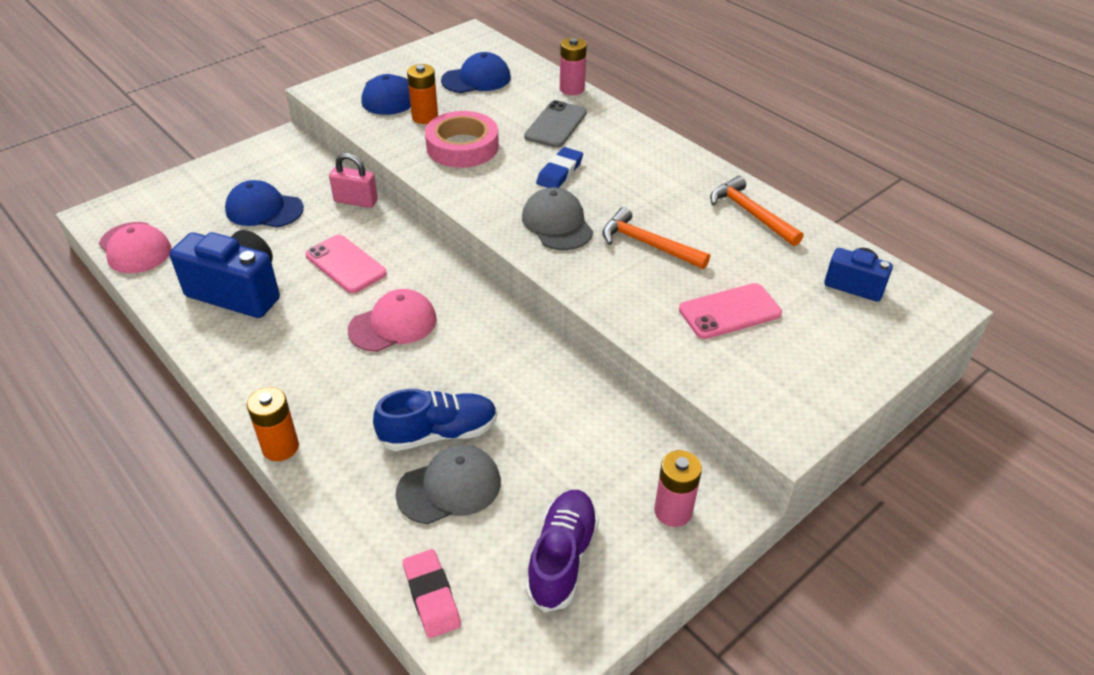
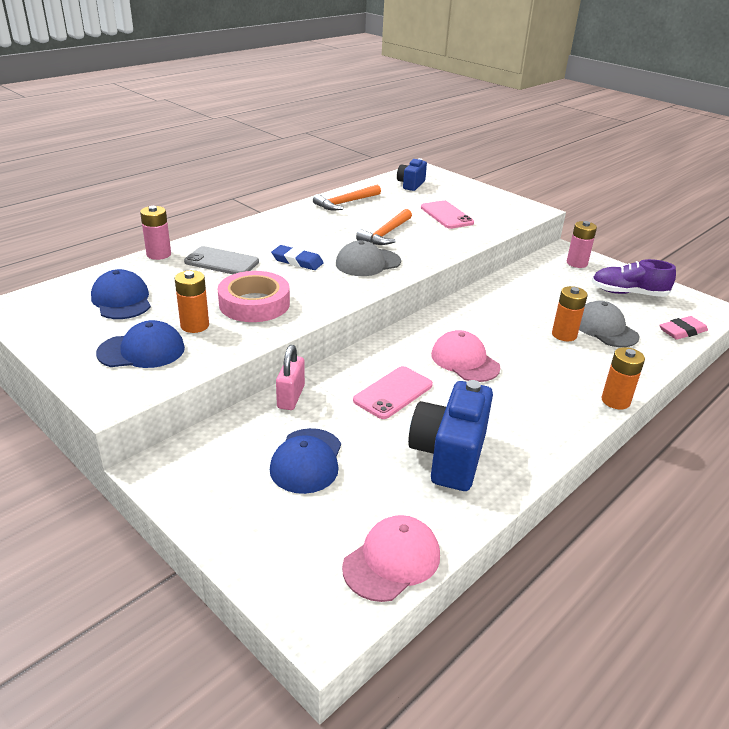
camera: 95 degrees left, 10 degrees down
(438, 433) = (564, 335): blue shoe -> orange battery

